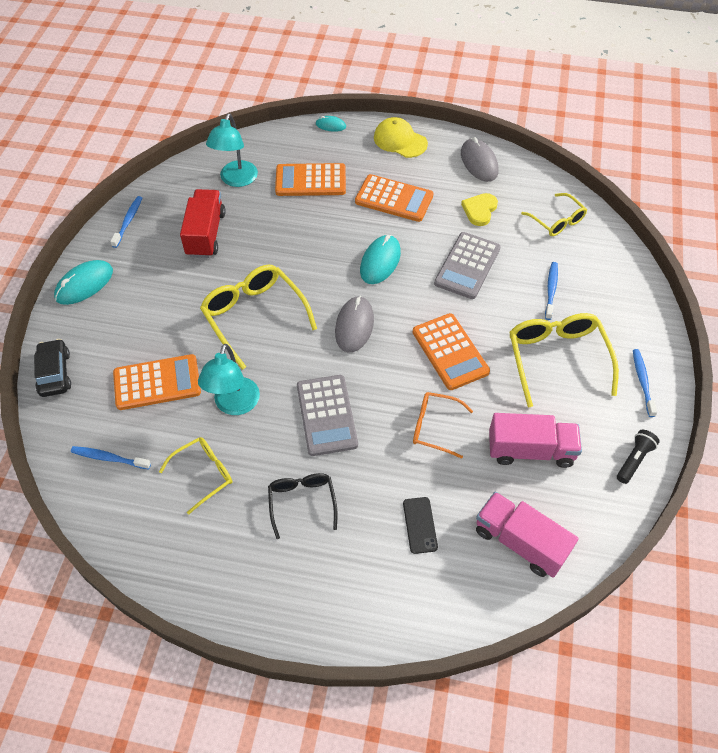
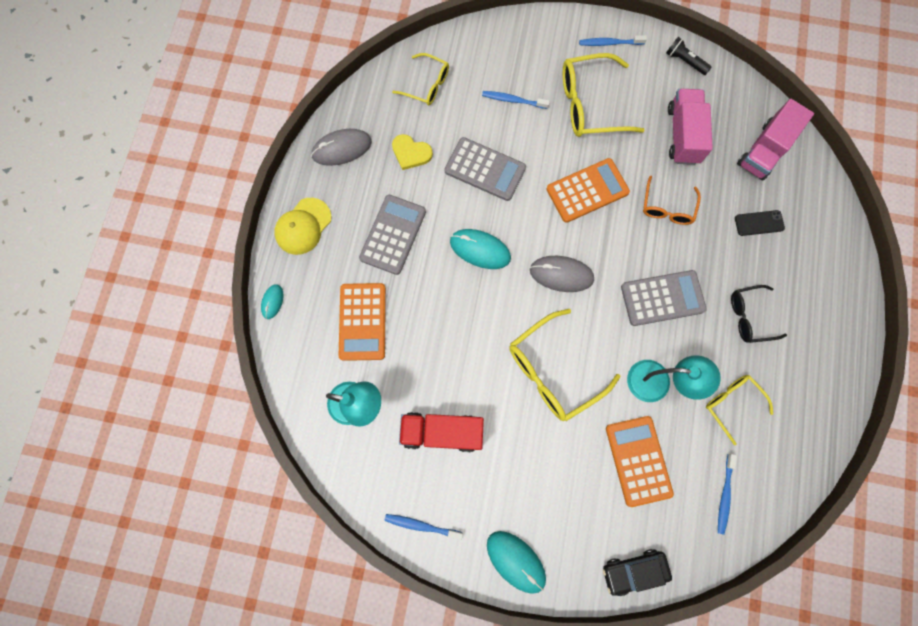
camera: 90 degrees left, 20 degrees up
(394, 199) = (393, 235): orange calculator -> grey calculator
(557, 221) = (427, 85): yellow glasses -> yellow glasses turned 60 degrees clockwise

